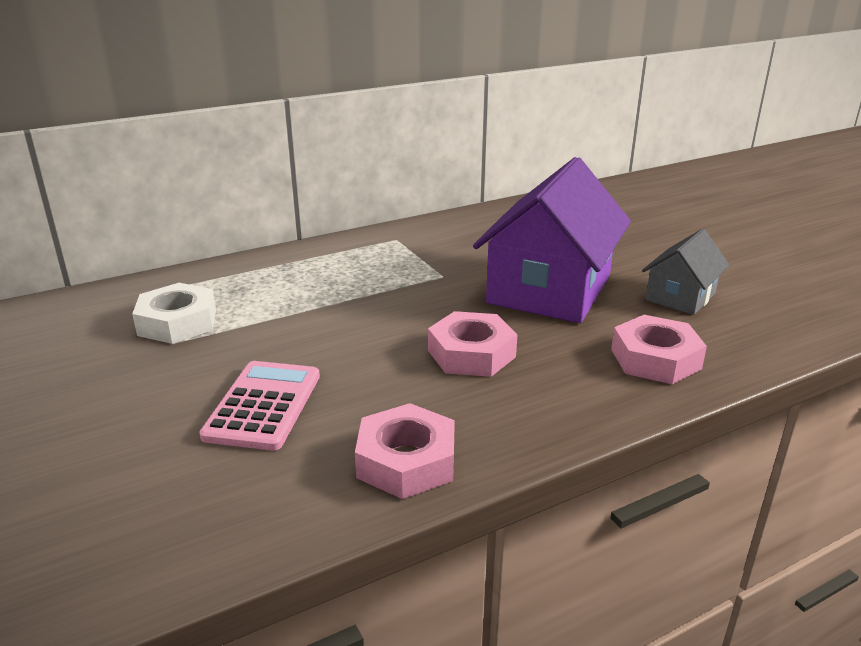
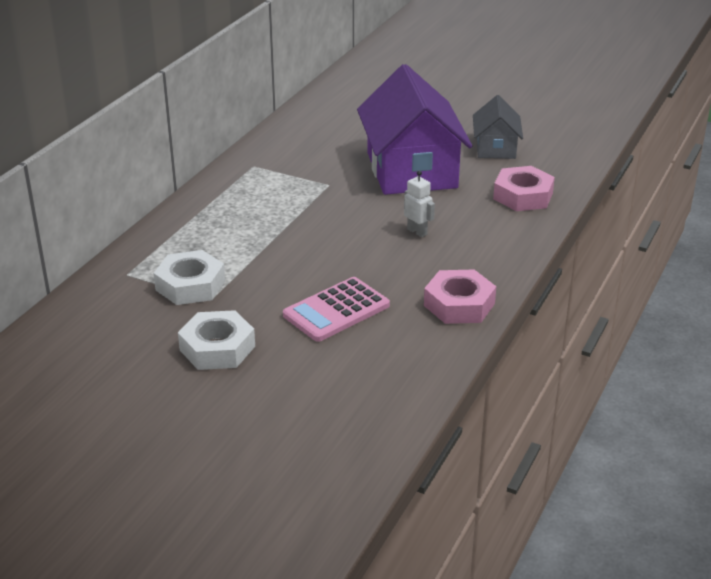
camera: 35 degrees left, 5 degrees up
(96, 394) = (217, 348): none -> white nut
(263, 405) = (336, 310): pink calculator -> pink calculator turned 105 degrees counterclockwise
(471, 354) = (417, 232): pink nut -> white robot

